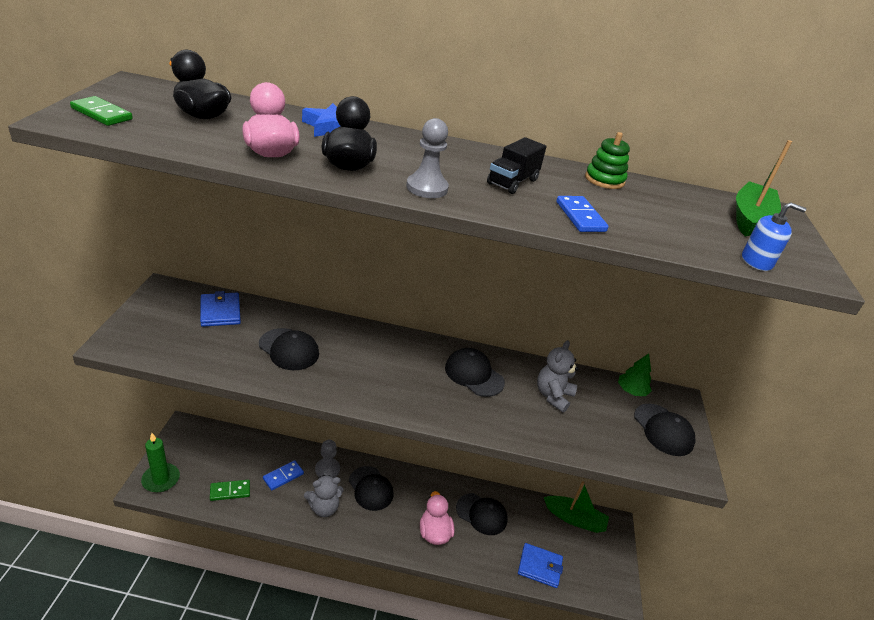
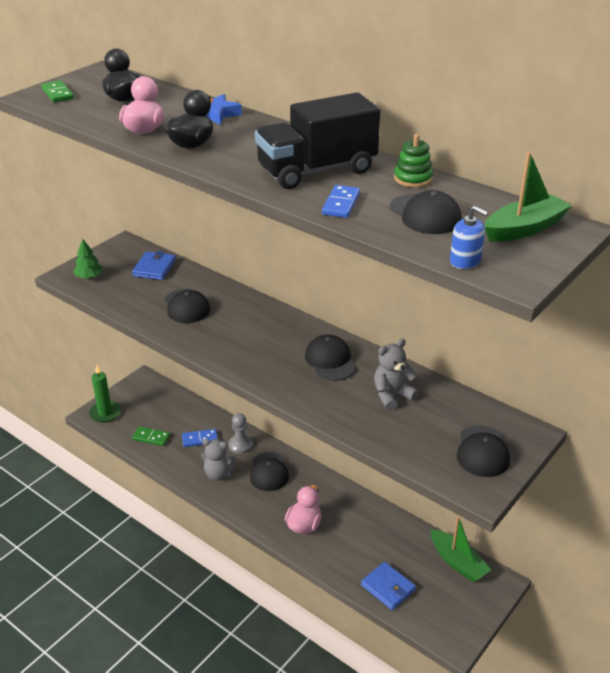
camera: 35 degrees right, 0 degrees up
(427, 188) = (234, 167): grey pawn -> none
(481, 514) = (360, 526): black cap -> black cap (425, 214)
(512, 182) = (317, 171): black truck -> black truck, size x2.04
(631, 391) = (482, 412): green tree -> green tree (89, 277)

